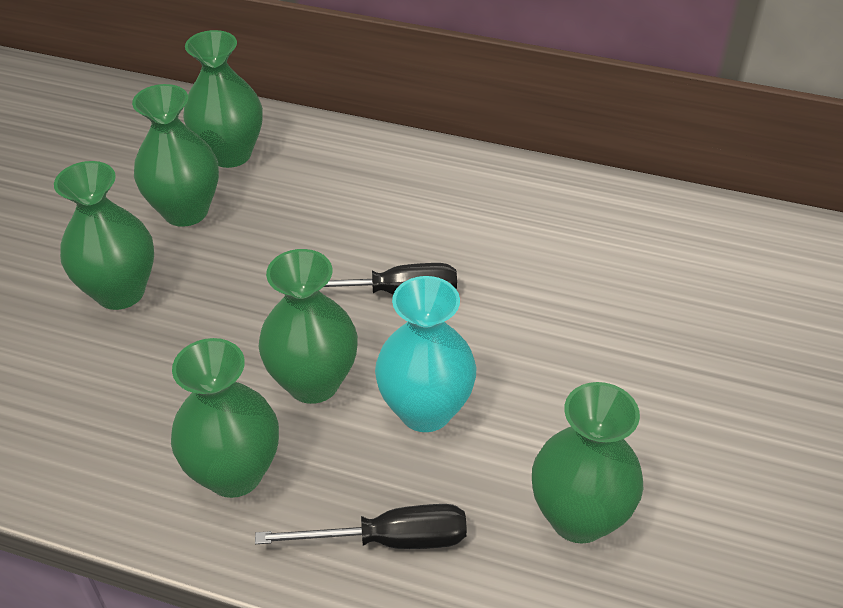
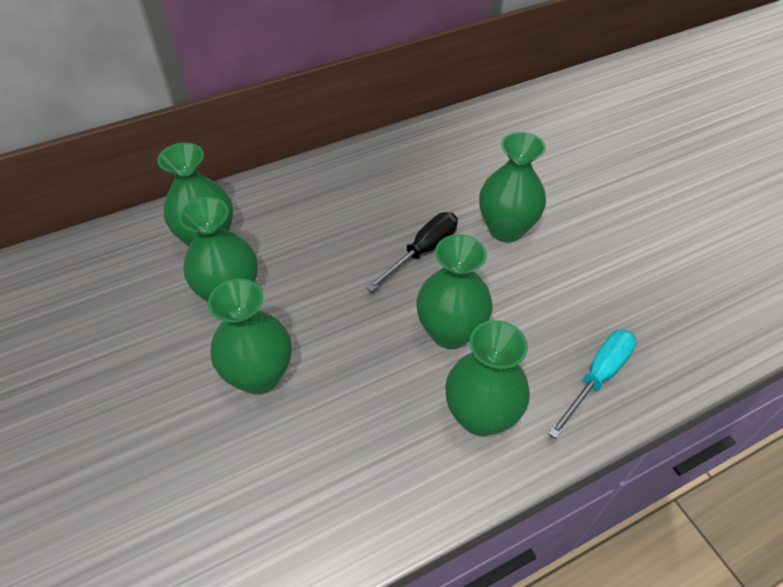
camera: 45 degrees left, 5 degrees up
(389, 540) = (598, 377): black screwdriver -> turquoise screwdriver
(425, 410) = (523, 299): turquoise vase -> none
(578, 517) = (653, 292): green vase -> green vase (506, 229)

